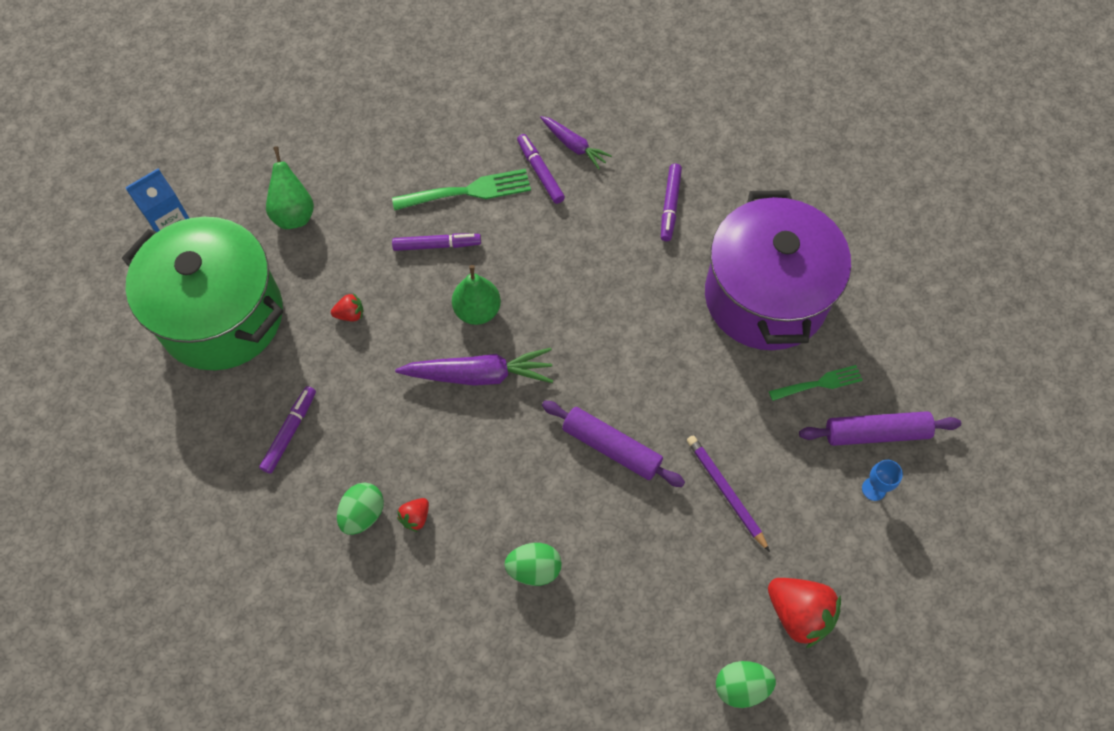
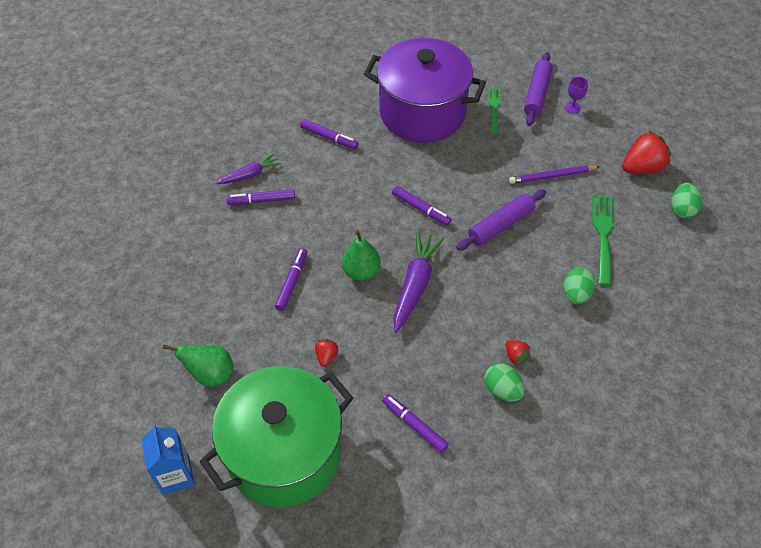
camera: 70 degrees left, 10 degrees down
(468, 191) = (254, 249): green fork -> green fork (603, 234)
(599, 345) = (421, 209): none -> purple marker
(874, 489) = (572, 107): blue goblet -> purple goblet

